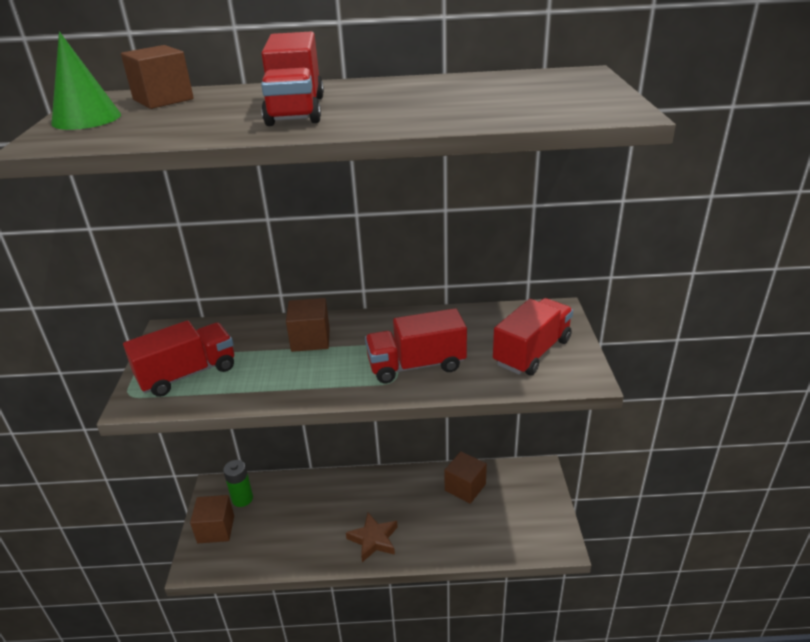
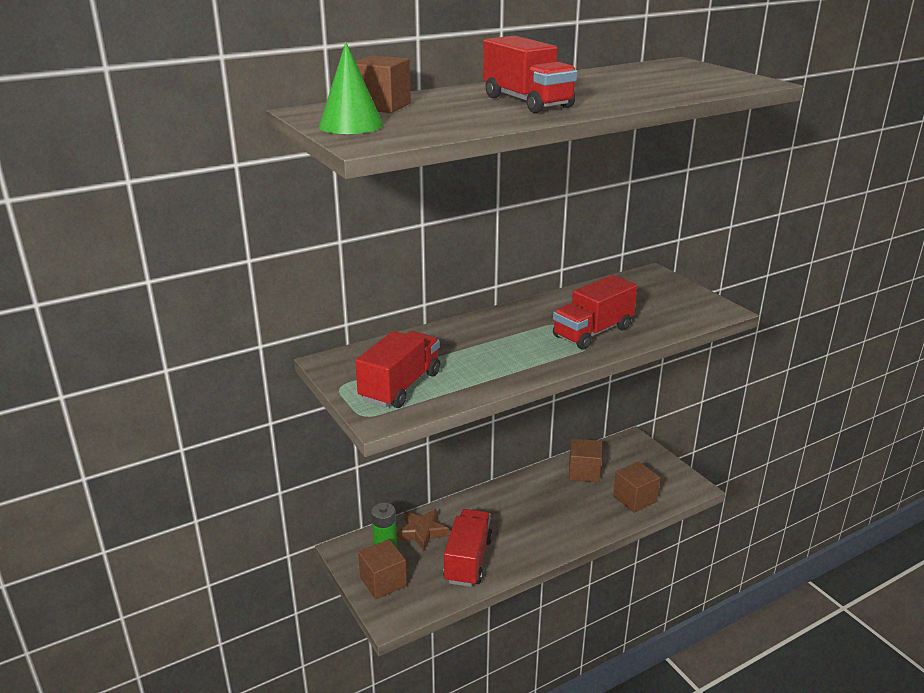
camera: 30 degrees left, 5 degrees down
(310, 339) = (479, 336): brown cube -> brown cube (634, 499)
(373, 539) = (542, 536): brown star -> brown star (421, 532)
(532, 352) = (668, 304): red truck -> red truck (468, 560)

